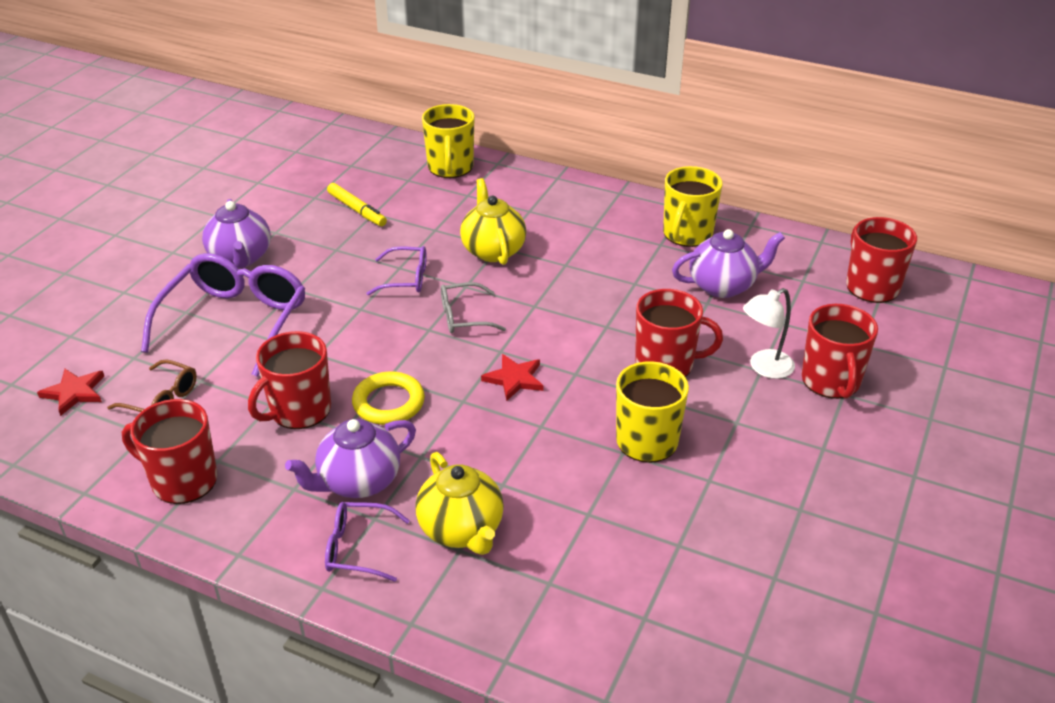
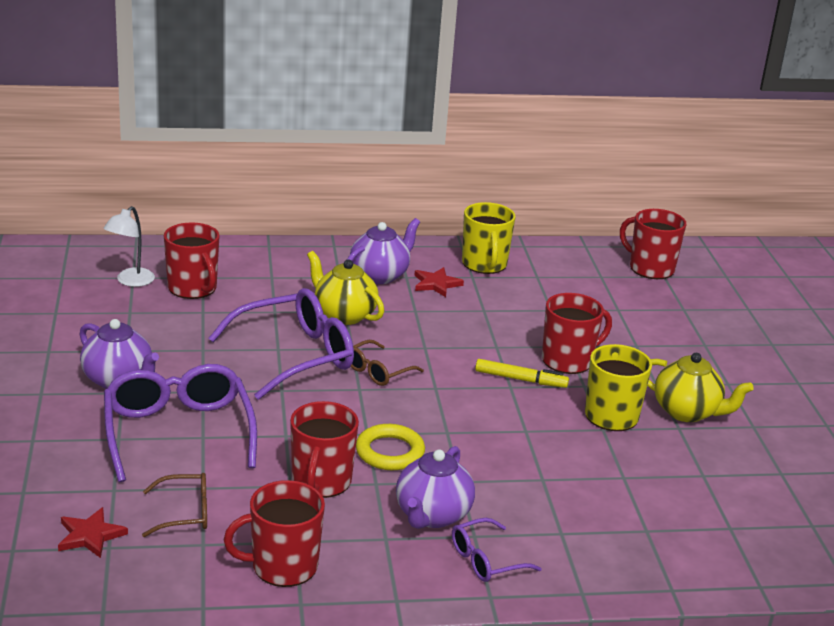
camera: 35 degrees left, 10 degrees down
(357, 210) = (184, 313): yellow marker -> yellow marker (520, 379)
(405, 279) = (294, 356): purple glasses -> purple glasses, size x1.98
(450, 167) = (230, 258): yellow mug -> none
(462, 530) = (548, 519): yellow teapot -> yellow teapot (687, 412)
(464, 317) = (378, 371): grey glasses -> brown glasses
(514, 379) = (469, 404): red star -> red star (436, 284)
(723, 286) = (550, 295): purple teapot -> purple teapot (380, 275)
(764, 368) = (637, 343): white lamp -> white lamp (130, 281)
(831, 381) = (689, 339): red mug -> red mug (193, 288)

